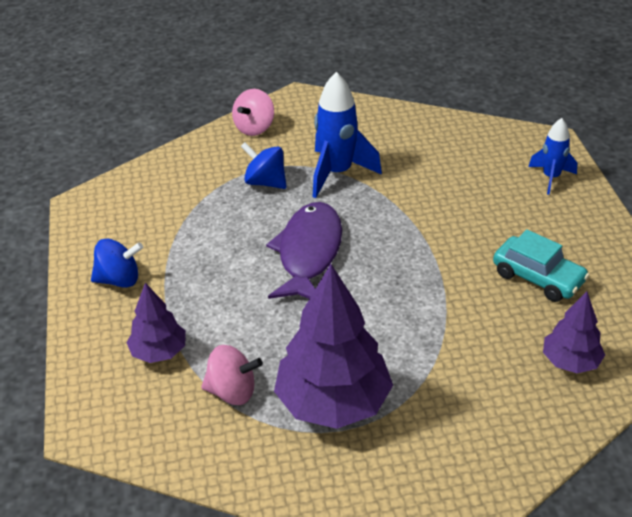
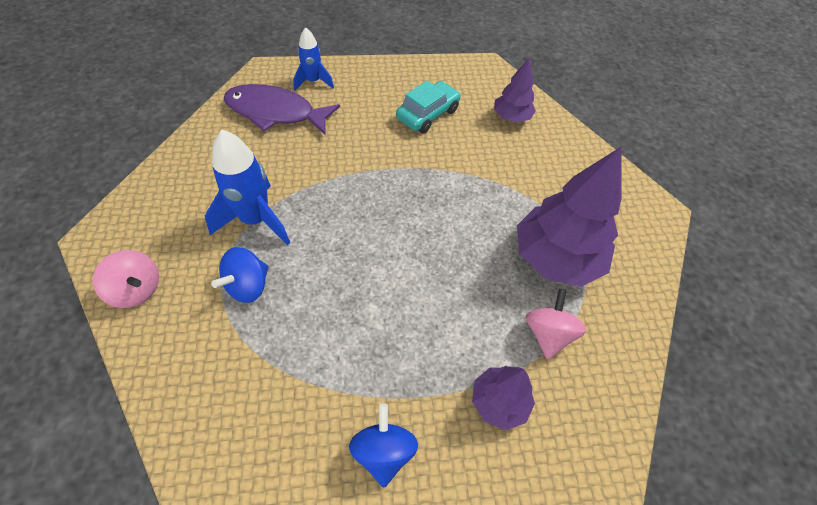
camera: 90 degrees left, 15 degrees up
(309, 253) = (372, 256): purple fish -> purple fish (275, 112)

